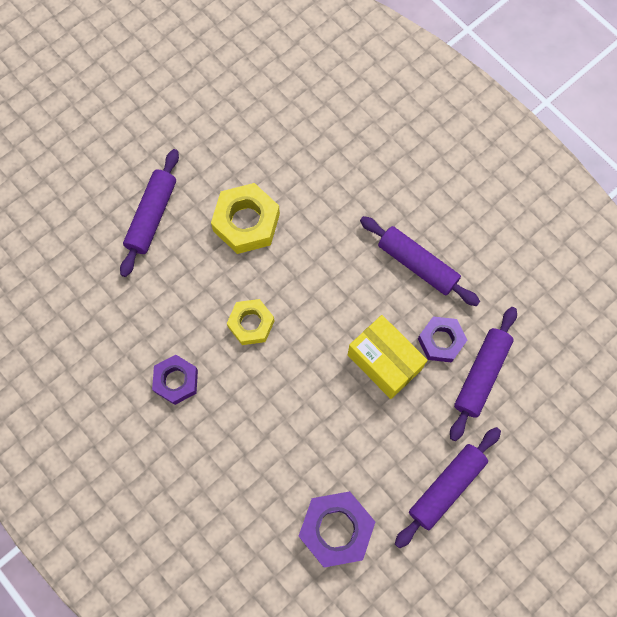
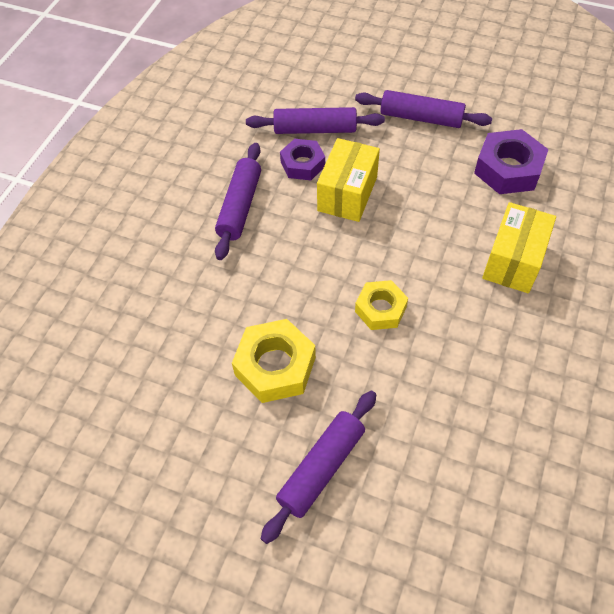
camera: 115 degrees left, 15 degrees down
(152, 216) = (321, 468): purple rolling pin -> purple rolling pin turned 45 degrees counterclockwise
(176, 381) = (480, 345): purple nut -> none
(235, 461) = (513, 261): none -> yellow box

